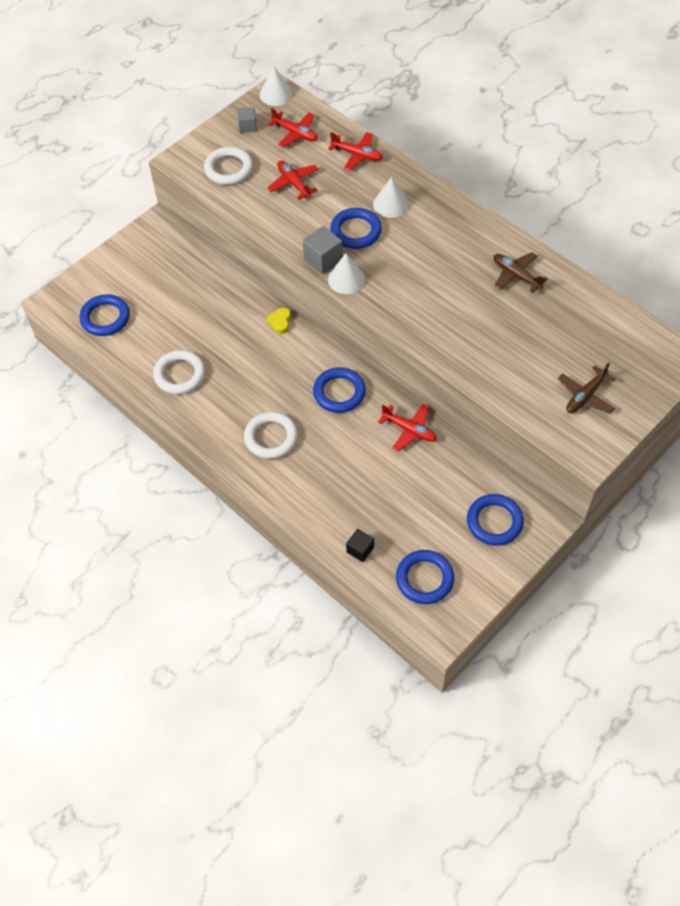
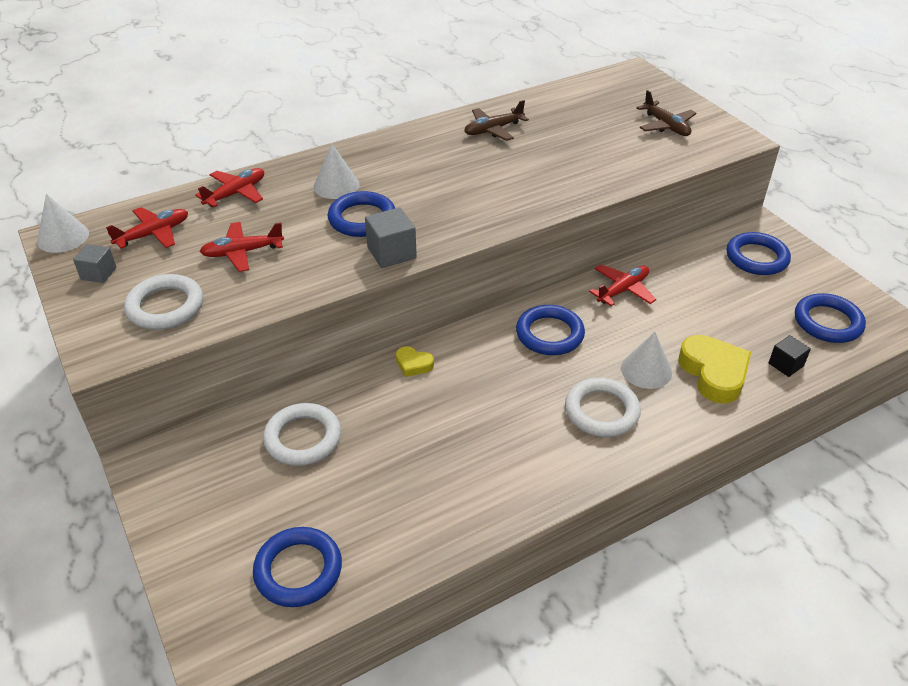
camera: 75 degrees left, 15 degrees down
(179, 375) = (458, 490): white ring -> white ring (303, 438)
(333, 502) = (714, 373): none -> yellow heart
(346, 279) = (436, 241): white cone -> white cone (646, 370)

